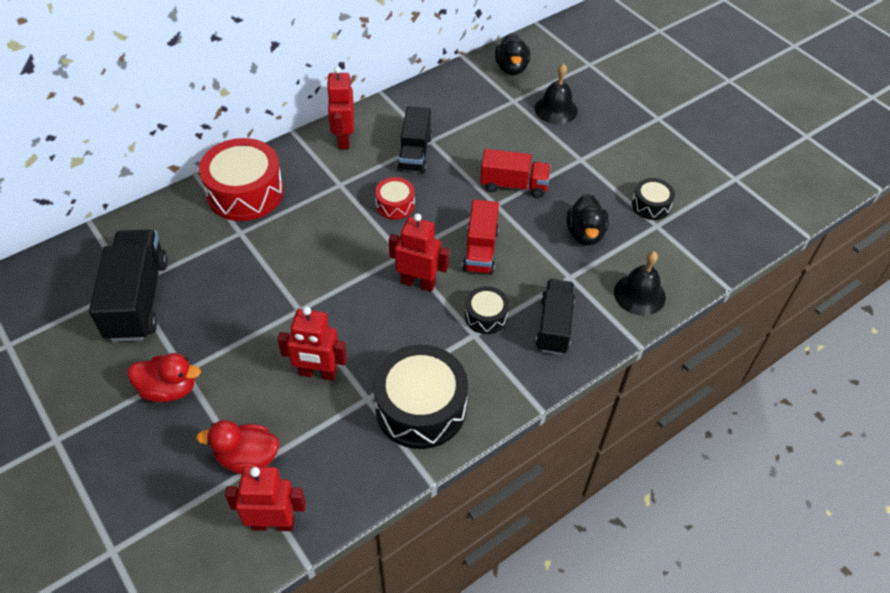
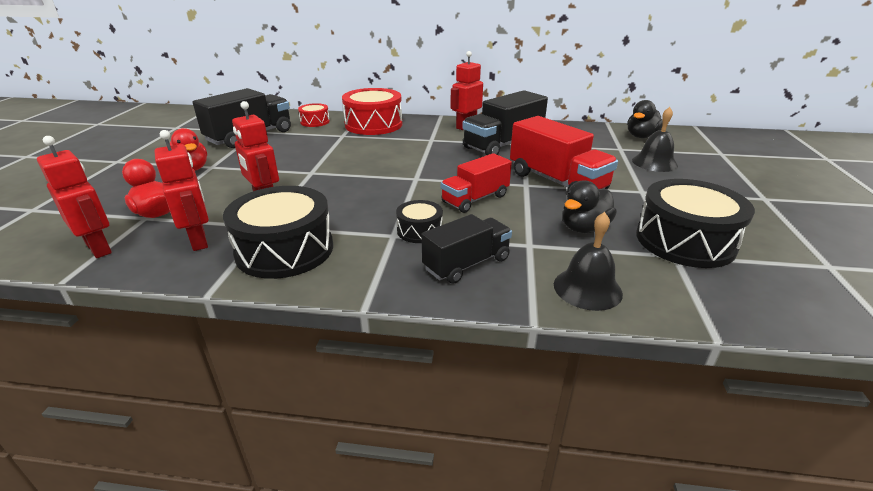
camera: 45 degrees right, 20 degrees down
(395, 205) = (450, 158): red drum -> red drum (315, 122)
(415, 153) = (503, 145): black truck -> black truck, size x1.52
(418, 283) = (402, 194): red robot -> red robot (199, 240)
(513, 185) = (557, 182): red truck -> red truck, size x1.52
(651, 205) = (685, 241): black drum -> black drum, size x1.96

